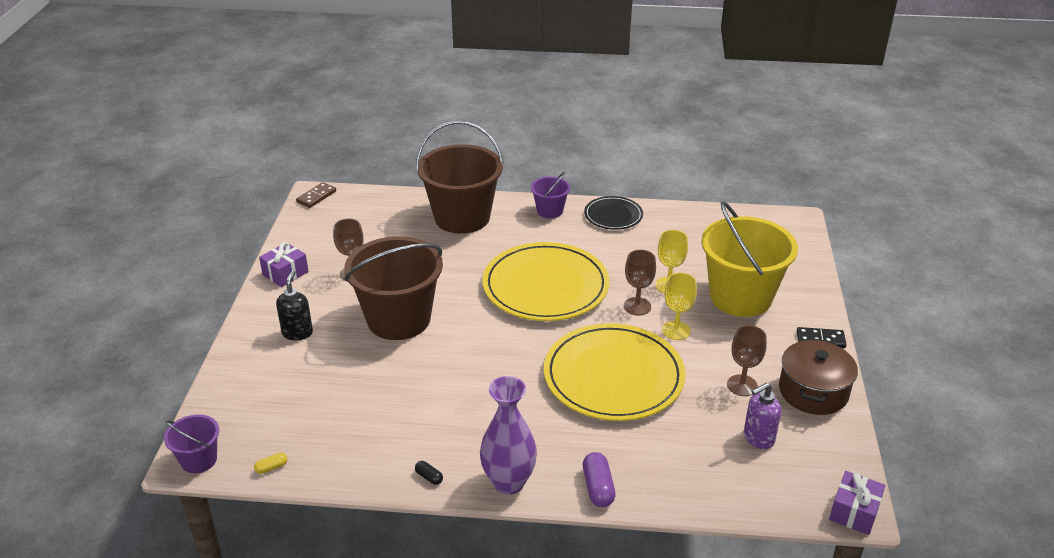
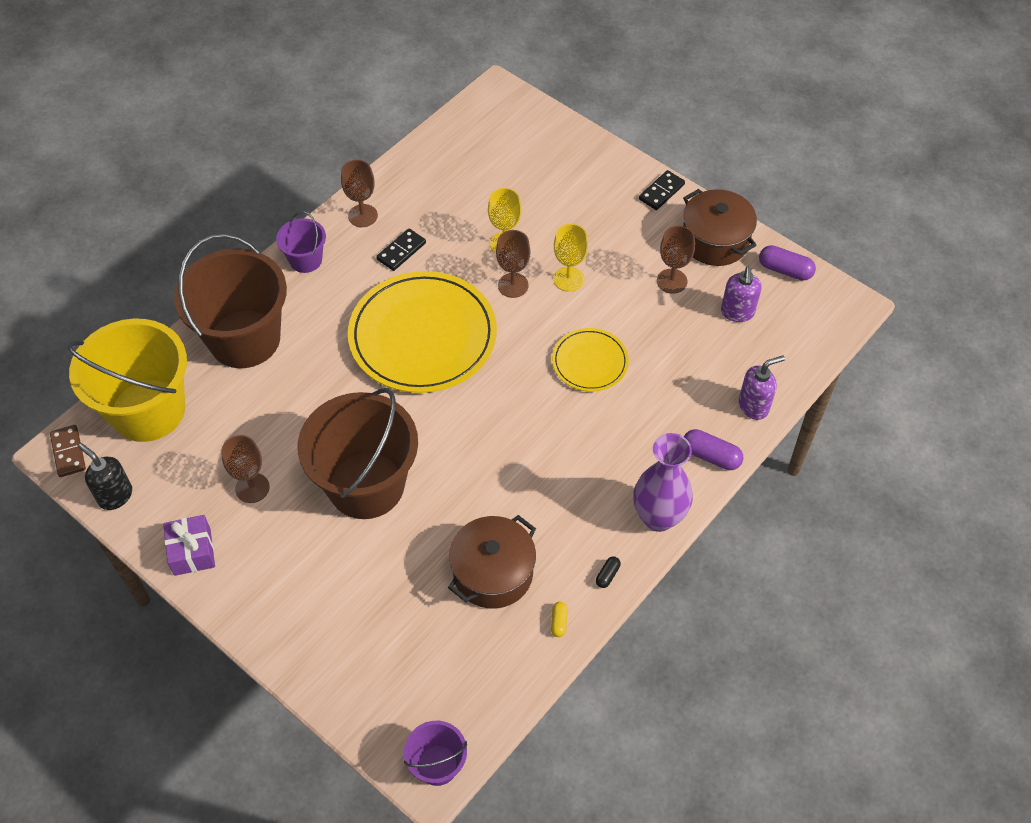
camera: 55 degrees left, 20 degrees up
(271, 467) = (498, 702): yellow capsule -> yellow capsule (559, 622)
(297, 333) = (309, 587): black soap dispenser -> black soap dispenser (115, 495)
(379, 413) = (493, 573): none -> brown pot
(429, 477) = (607, 575): black capsule -> black capsule turned 45 degrees counterclockwise
(604, 244) = (401, 251): none -> black domino
(613, 215) = (363, 216): black plate -> brown goblet
(613, 376) = (590, 362): yellow plate -> yellow plate, size x0.51
(675, 492) = (754, 406): none -> purple soap dispenser
(740, 297) = (565, 205): yellow bucket -> yellow bucket (148, 410)
(838, 448) = (785, 270): none -> purple capsule
(854, 512) = (851, 308): purple gift -> none

